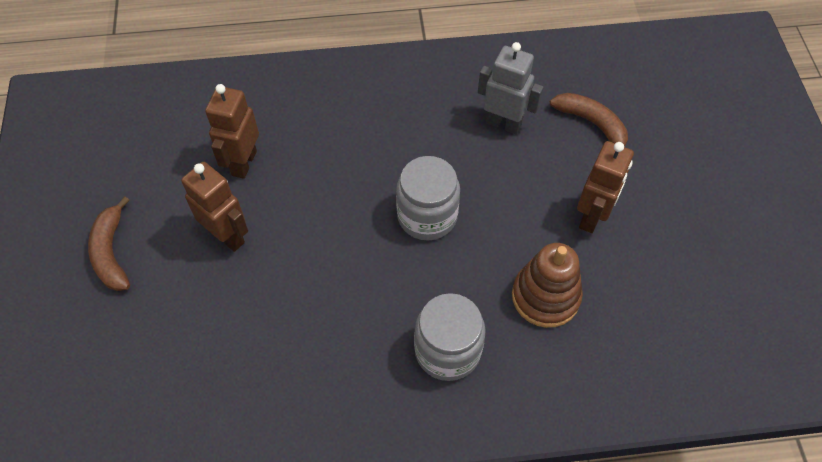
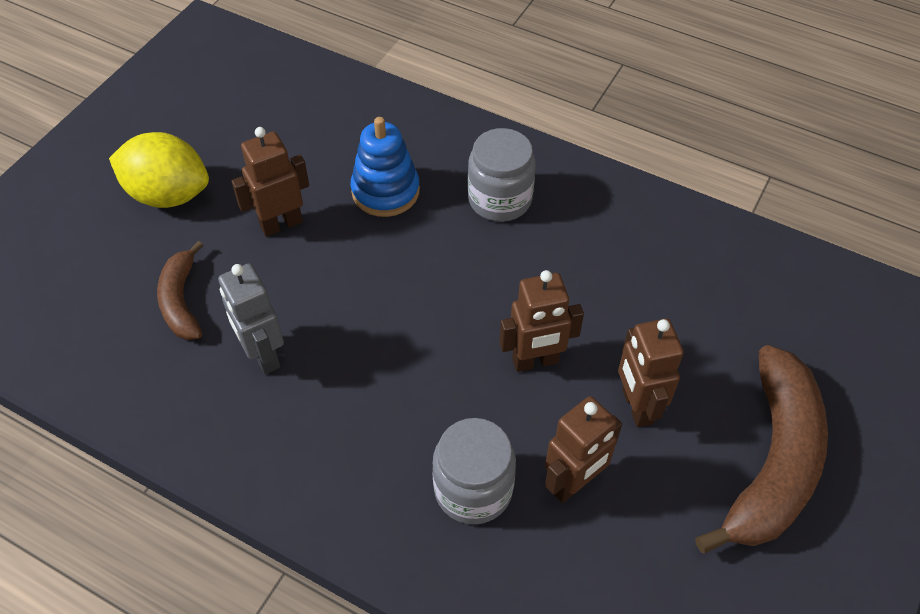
camera: 145 degrees left, 5 degrees down
(112, 253) = (772, 461): brown banana -> brown banana, size x1.86
(319, 226) = (535, 361): none -> brown robot
(427, 216) = (424, 310): grey jar -> grey jar (473, 489)
(545, 296) = (385, 191): brown stacking toy -> blue stacking toy
(696, 188) = (168, 194): none -> yellow lemon

